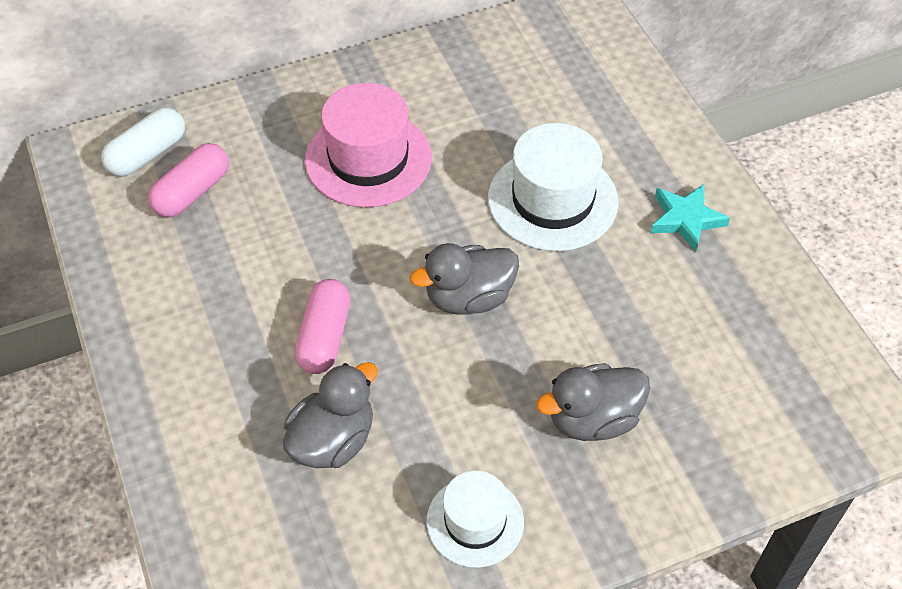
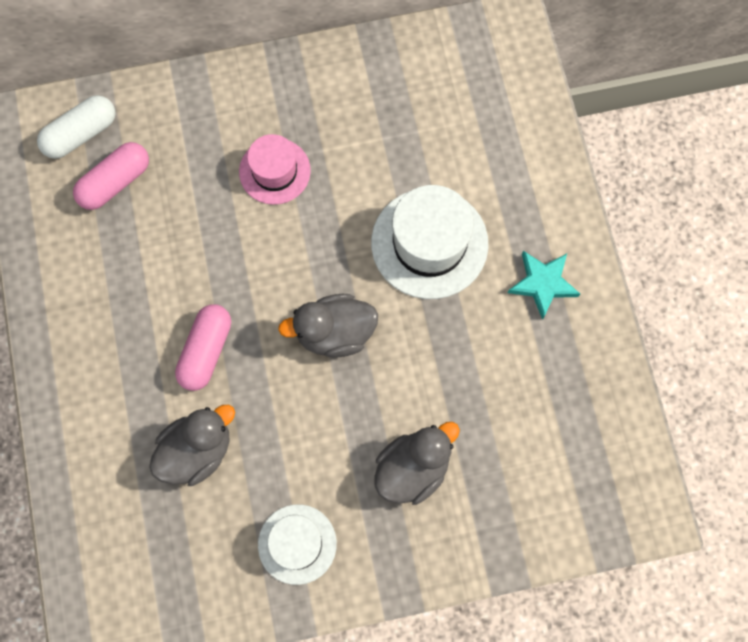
camera: 10 degrees right, 20 degrees up
(368, 159) = (274, 171): pink hat -> pink hat, size x0.62
(592, 419) = (412, 469): grey duck -> grey duck turned 150 degrees clockwise

